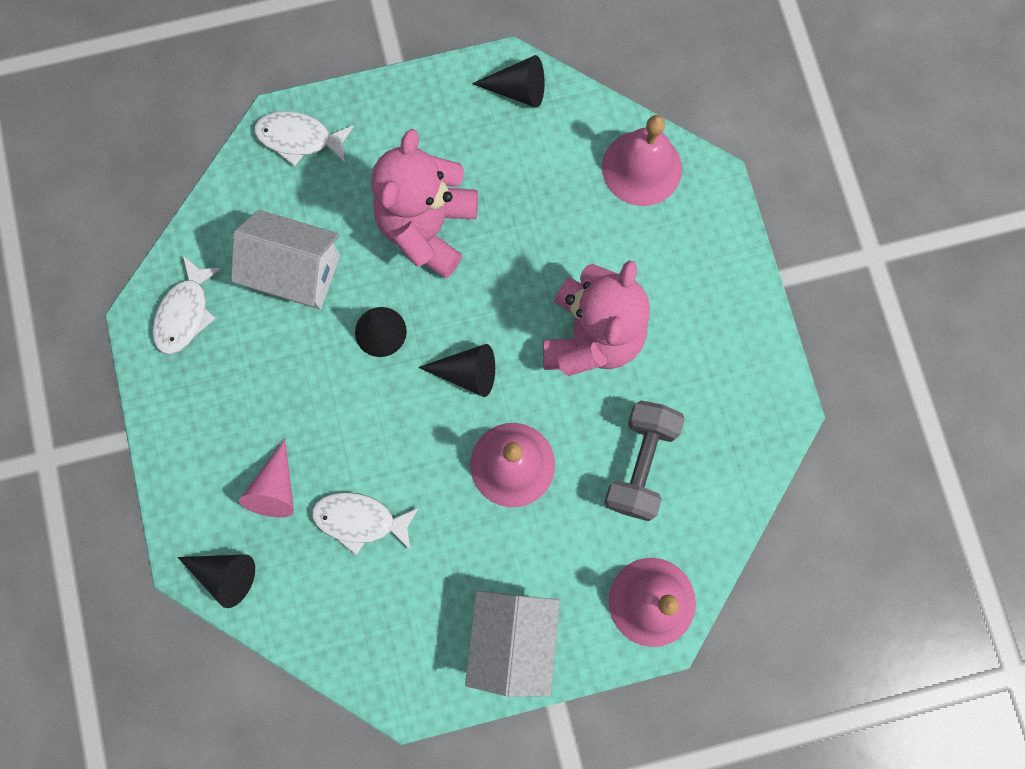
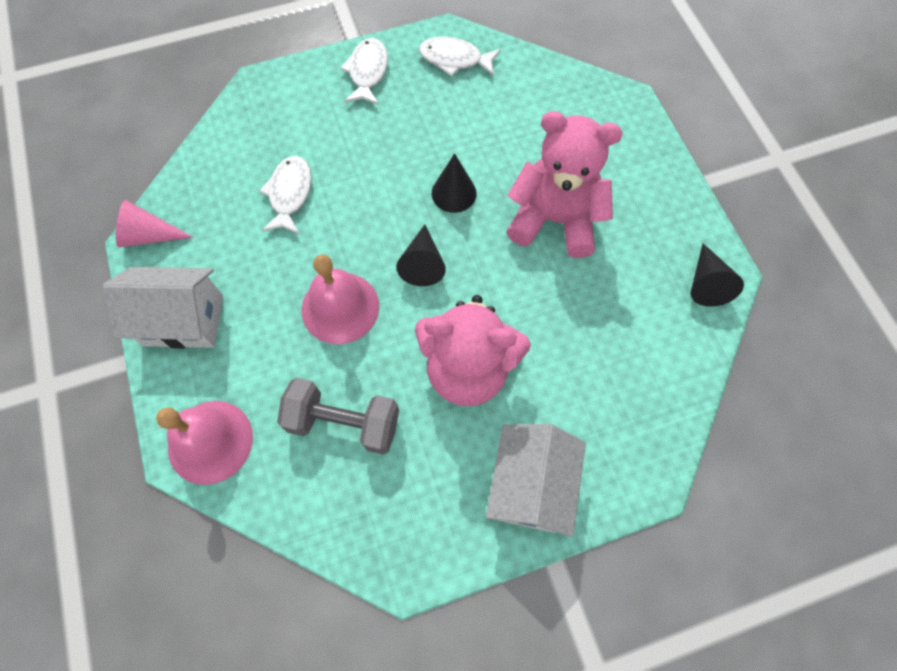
camera: 85 degrees right, 10 degrees down
(225, 574) = (248, 108): black cone -> none
(276, 488) = (316, 133): pink cone -> pink cone (149, 235)
(295, 272) = (499, 127): white house -> white house (530, 486)
(299, 139) = (617, 117): white fish -> white fish (367, 72)
(641, 168) = (651, 405): pink bell -> none

